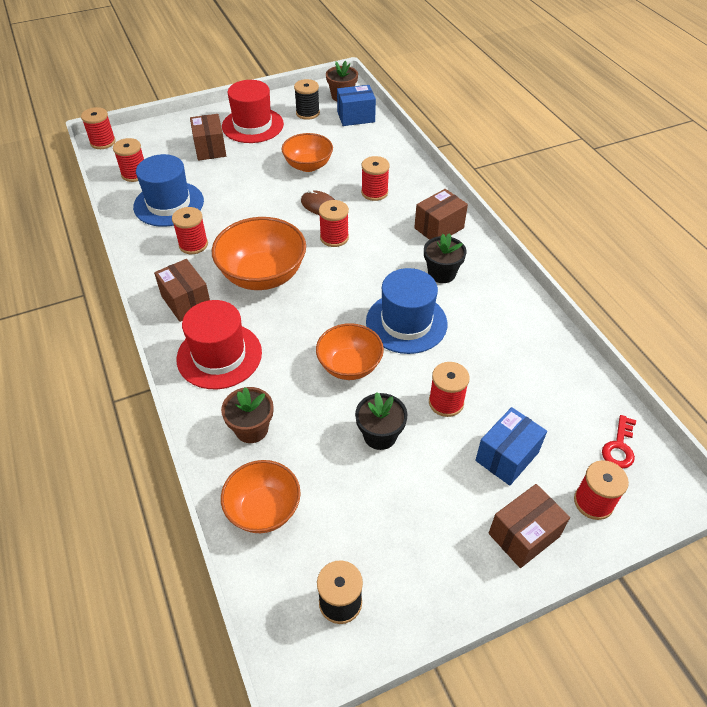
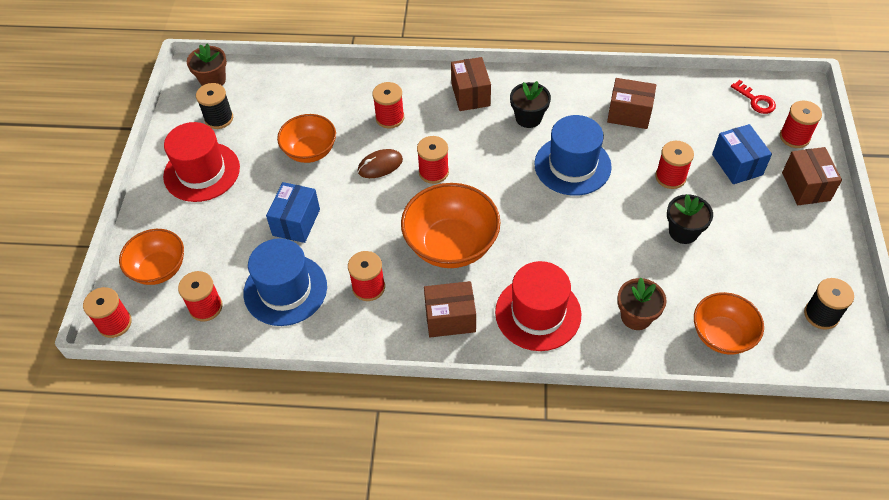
camera: 60 degrees left, 5 degrees up
(210, 148) = (214, 223): brown box -> brown box (629, 114)
(349, 366) = (600, 223): orange bowl -> orange bowl (159, 269)
(356, 117) = (259, 84): blue box -> blue box (296, 222)

